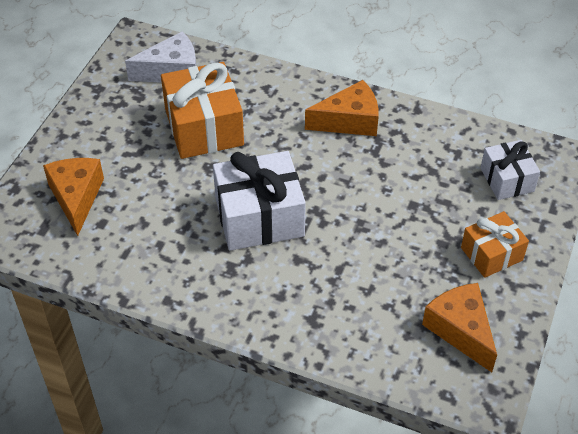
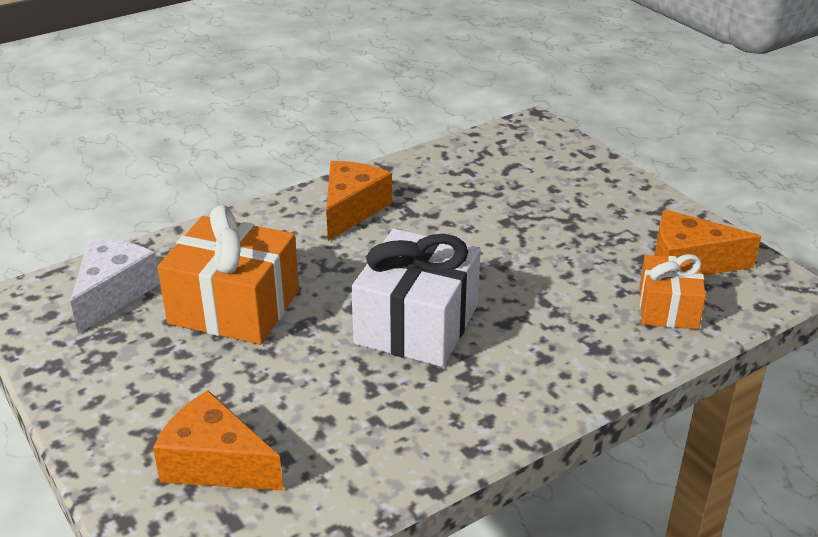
camera: 55 degrees left, 15 degrees down
(491, 254) = (611, 206): orange gift -> orange gift (668, 308)
(507, 180) = (530, 160): white gift -> none

